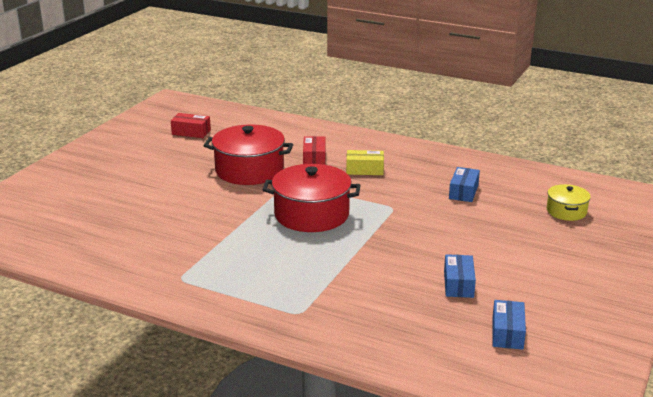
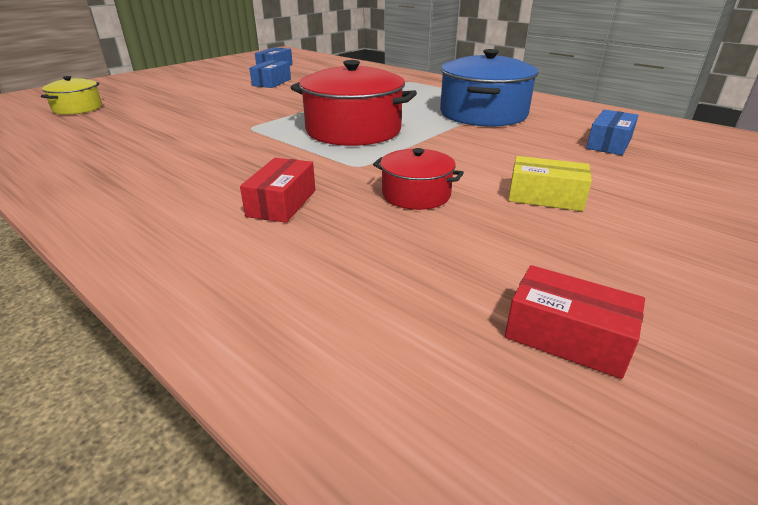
camera: 165 degrees left, 5 degrees up
(208, 251) = (483, 114): none -> blue pot
(249, 170) = (416, 194): red pot -> red pot, size x0.53
(364, 170) = (221, 172): yellow box -> yellow box (545, 197)
(463, 192) = (139, 133): blue box -> blue box (609, 143)

